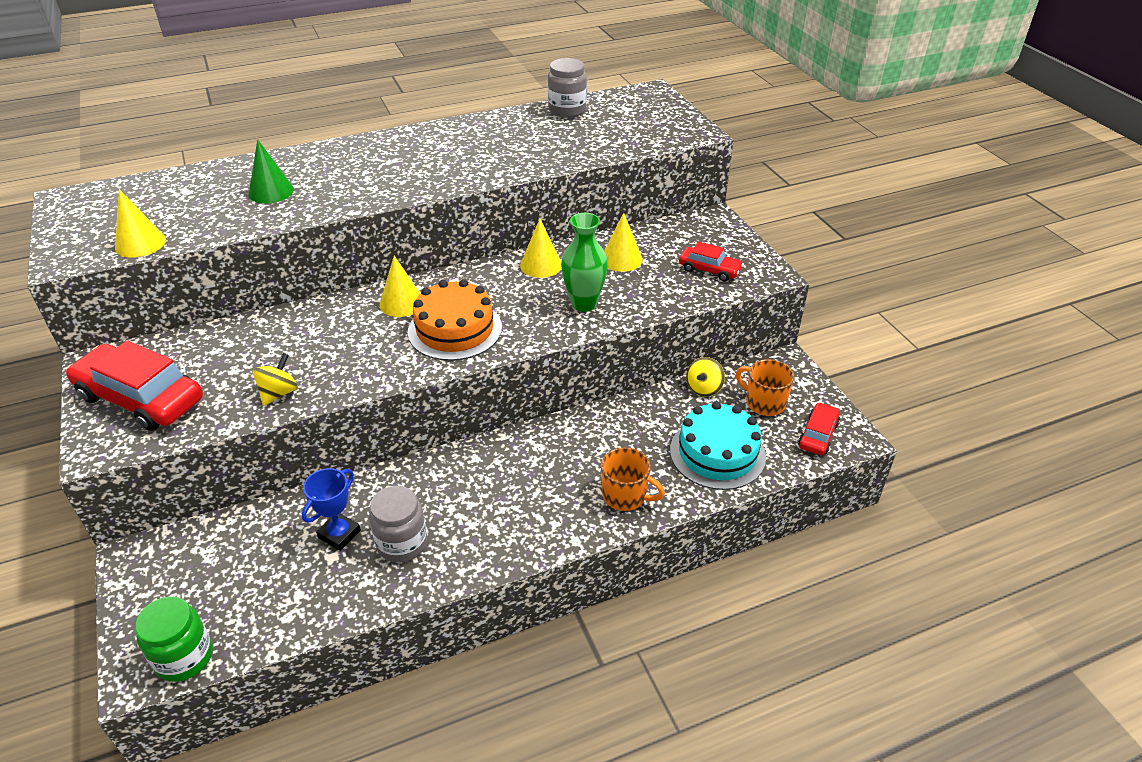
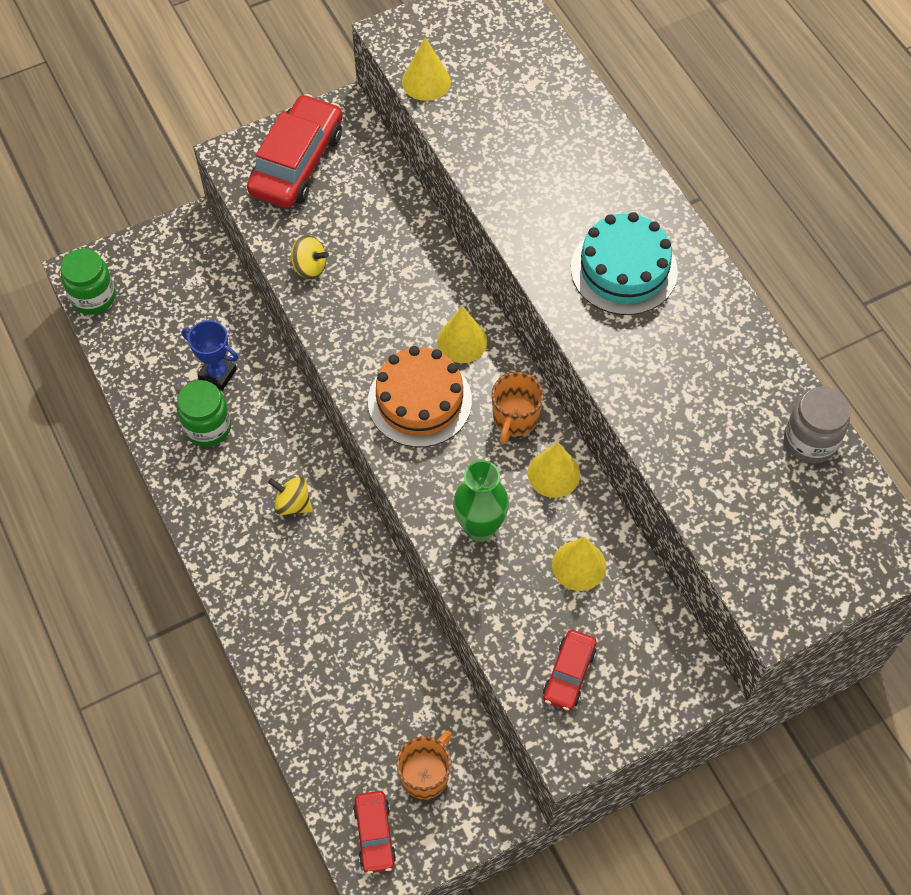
camera: 85 degrees right, 20 degrees up
(271, 191) = (540, 160): green cone -> none
(402, 543) = (207, 427): grey jar -> green jar
(625, 496) = (272, 620): orange mug -> orange mug (515, 418)
(703, 388) = (445, 704): yellow spinning top -> yellow spinning top (292, 504)
(717, 453) = (338, 716): turquoise cake -> turquoise cake (624, 270)
(818, 435) = (374, 834): red car -> red car turned 60 degrees clockwise

